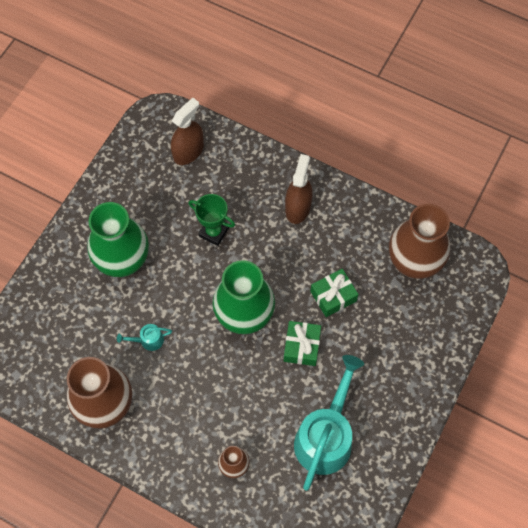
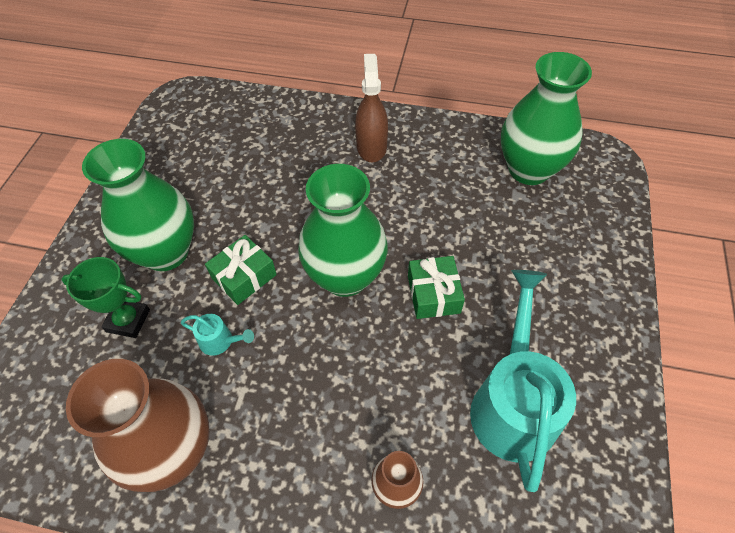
camera: 15 degrees left, 10 degrees down
(148, 340) = (220, 341): turquoise watering can -> turquoise watering can turned 135 degrees counterclockwise
(188, 151) = (225, 122): brown spray bottle -> none
(213, 232) = (277, 194): green trophy -> green trophy (128, 320)
(333, 296) = (450, 227): green gift -> green gift (244, 276)
(413, 262) = (529, 169): brown vase -> green vase

